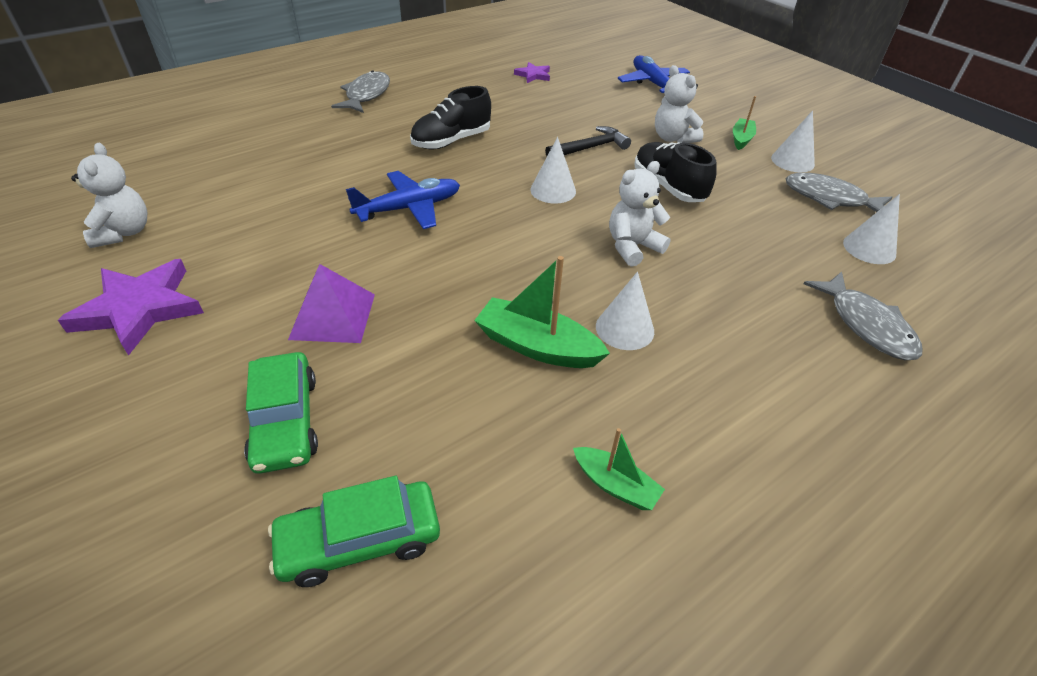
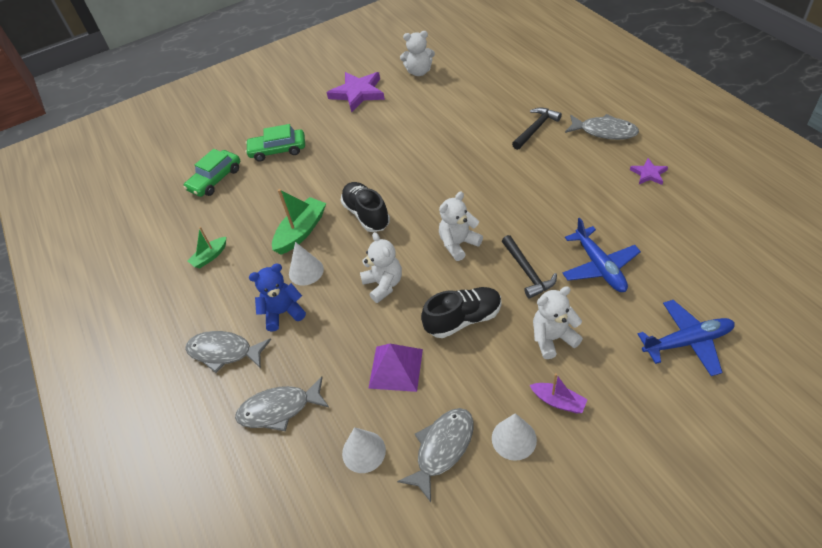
camera: 105 degrees right, 5 degrees up
(332, 316) = (341, 154): purple pyramid -> purple pyramid (396, 368)
(342, 134) = (536, 128): none -> black hammer
(359, 540) = (215, 179): green car -> green car turned 135 degrees counterclockwise
(409, 208) = (437, 171): blue plane -> blue plane (599, 266)
(451, 141) = (530, 185): black shoe -> black shoe (366, 214)
(533, 75) = (679, 236): purple star -> purple star (648, 174)
(553, 190) = (458, 244): white cone -> white teddy bear
(713, 345) = (283, 313): none -> blue teddy bear
(741, 139) = (558, 401): green boat -> purple boat
(815, 407) = (224, 352): none -> grey fish

